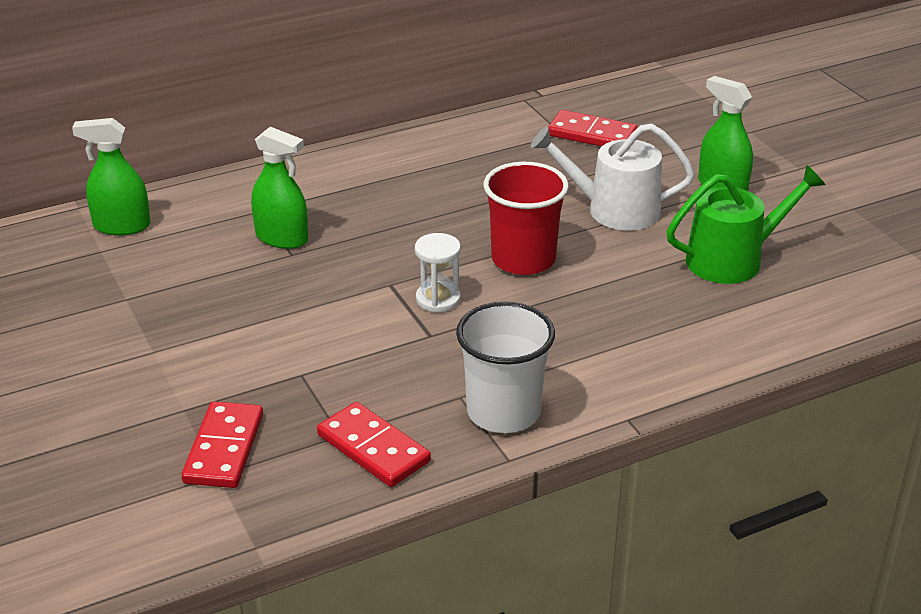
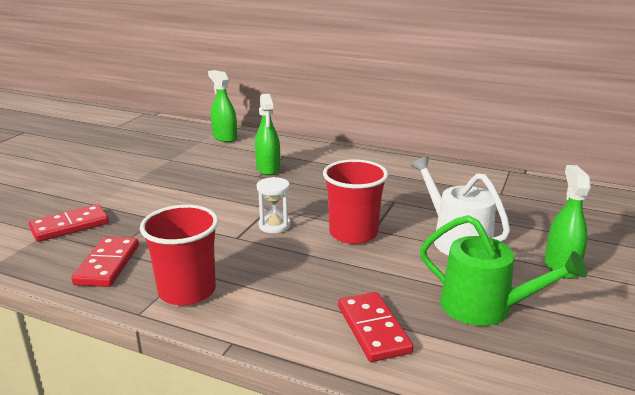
camera: 50 degrees right, 10 degrees down
(503, 412) = (187, 291): white cup -> red cup
(592, 134) = (519, 201): red domino -> red domino (373, 329)

